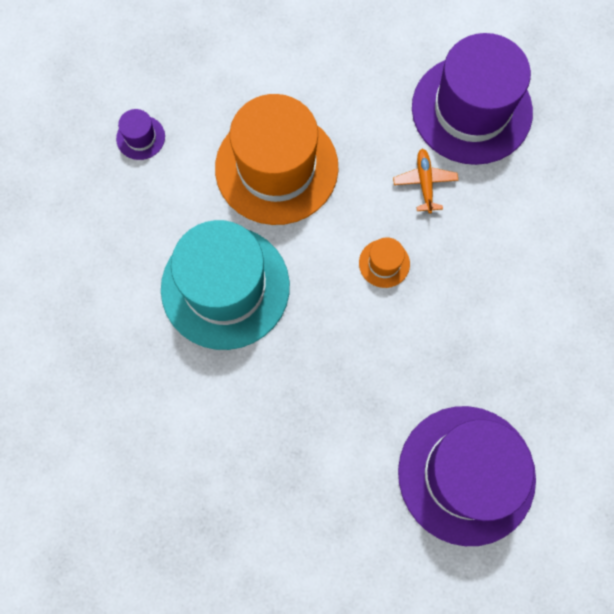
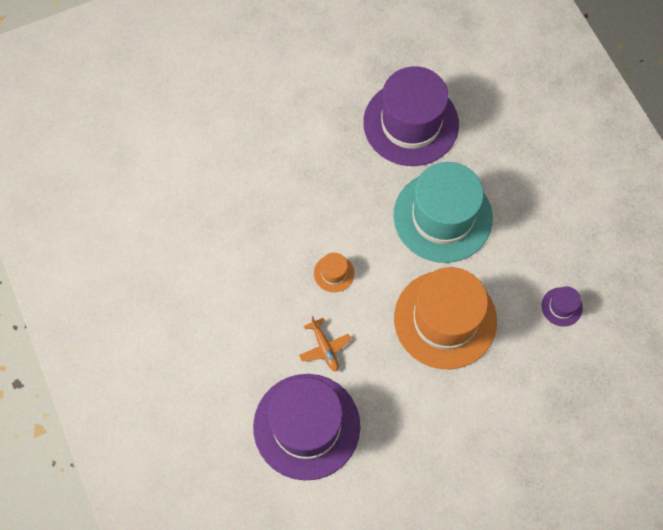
camera: 160 degrees right, 5 degrees down
(466, 474) = (229, 152): purple hat -> purple hat (411, 123)

